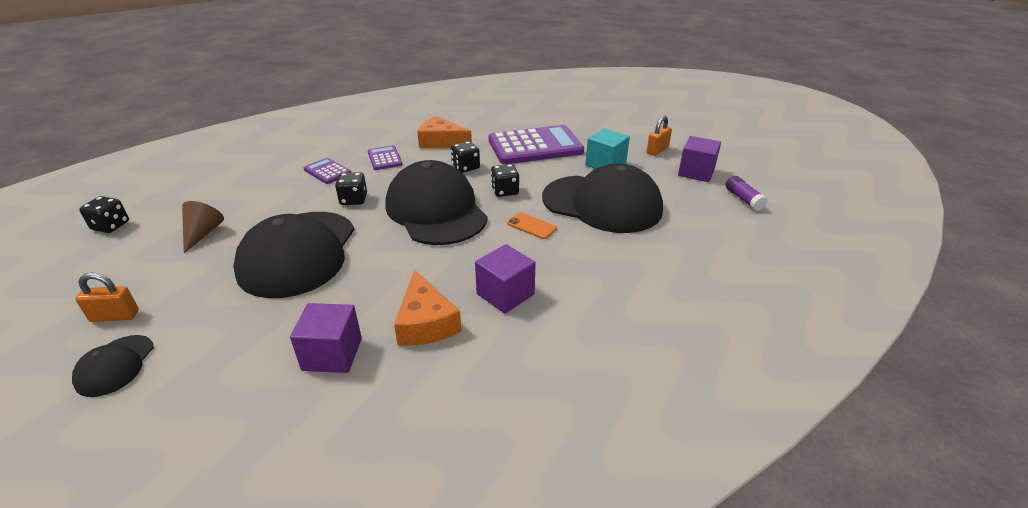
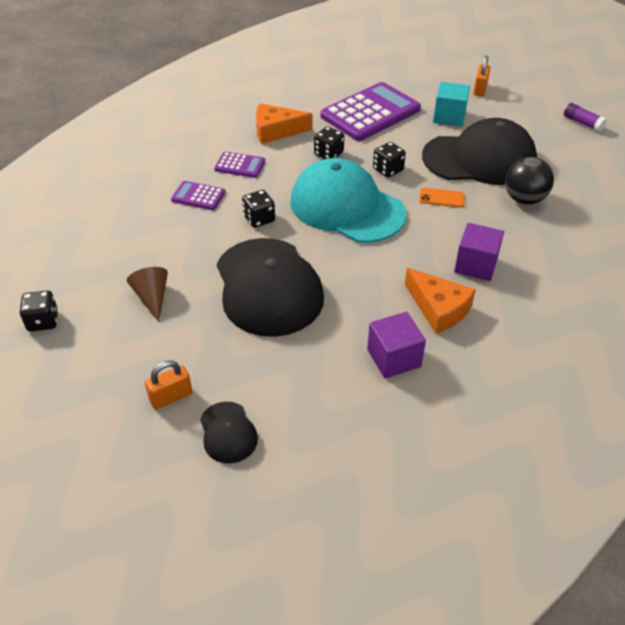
camera: 25 degrees left, 10 degrees up
(384, 158) = (240, 165): purple calculator -> purple calculator turned 150 degrees clockwise
(436, 210) = (346, 207): black cap -> turquoise cap
(616, 249) = (524, 199): none -> black ball
(696, 172) = (528, 105): purple cube -> none

